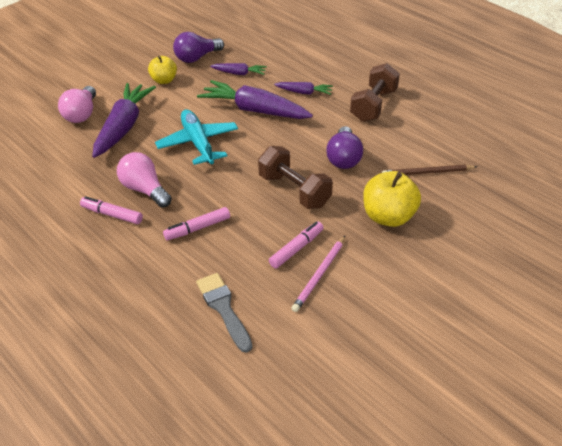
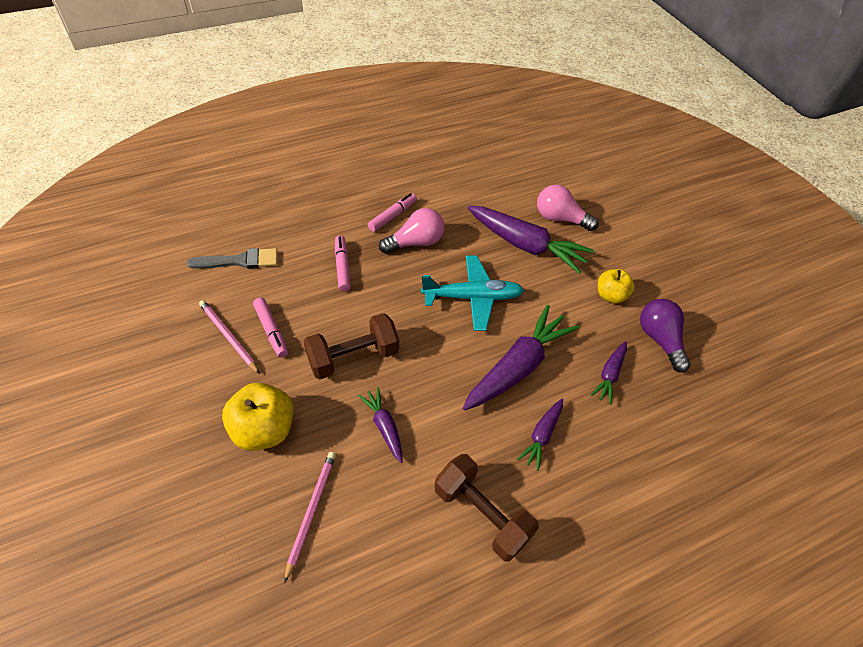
camera: 105 degrees right, 10 degrees up
(343, 158) = (384, 427): purple light bulb -> purple carrot
(427, 172) = (311, 511): brown pencil -> pink pencil

